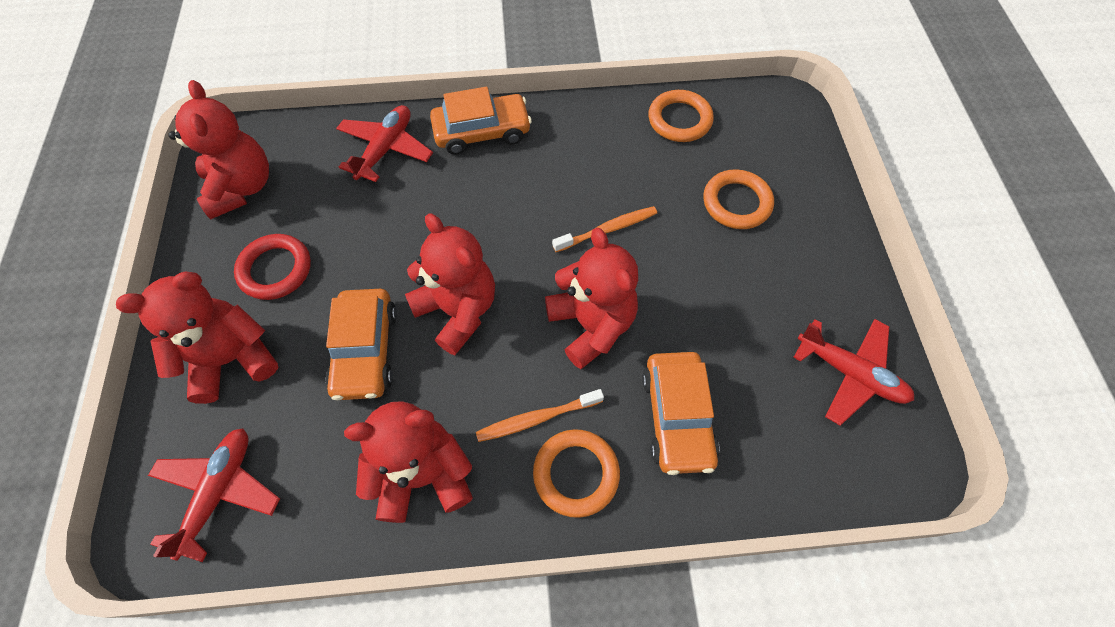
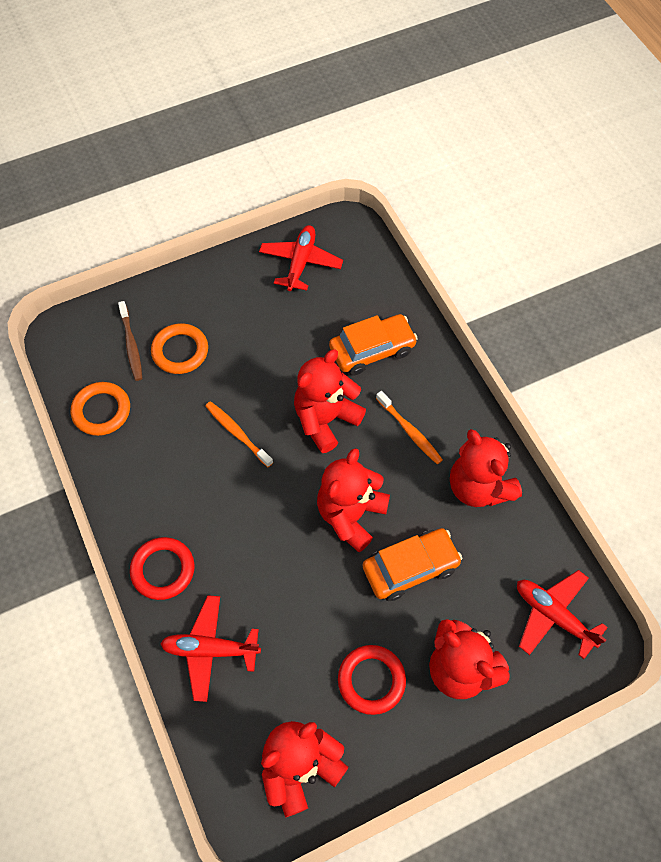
camera: 110 degrees left, 0 degrees up
(219, 492) = (553, 615): red plane -> red plane turned 45 degrees clockwise
(482, 132) = (163, 570): orange car -> red ring
(576, 473) = (435, 396): orange ring -> none
(757, 160) = (131, 345): none -> brown toothbrush

